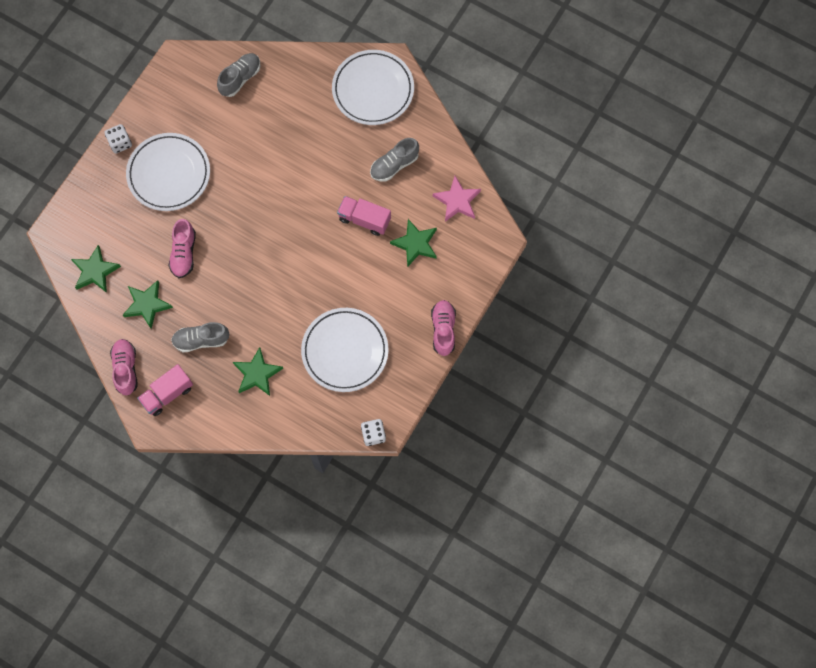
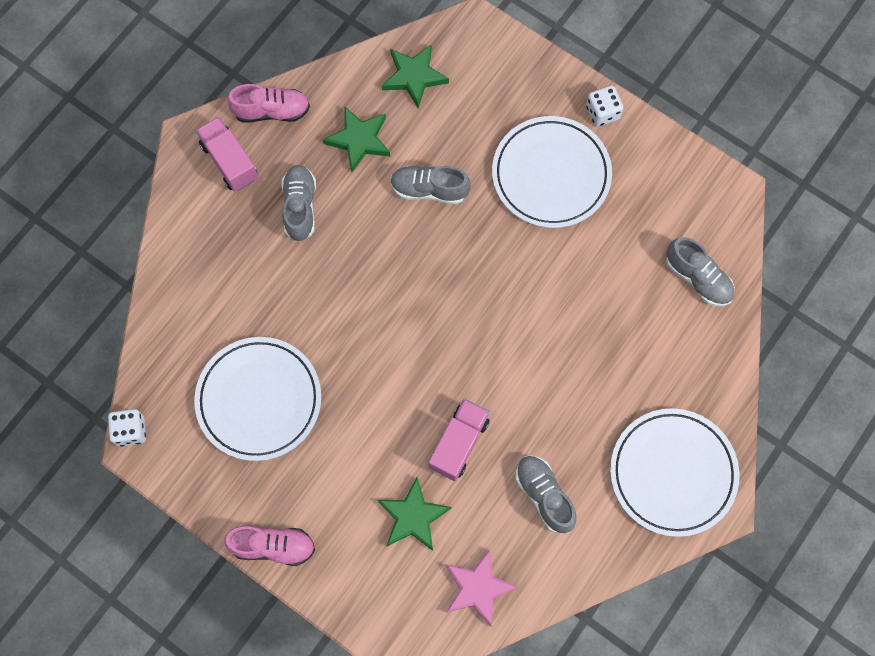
camera: 95 degrees right, 0 degrees up
(184, 253) = (429, 189): pink shoe -> grey shoe
(257, 374) = (242, 278): green star -> none

